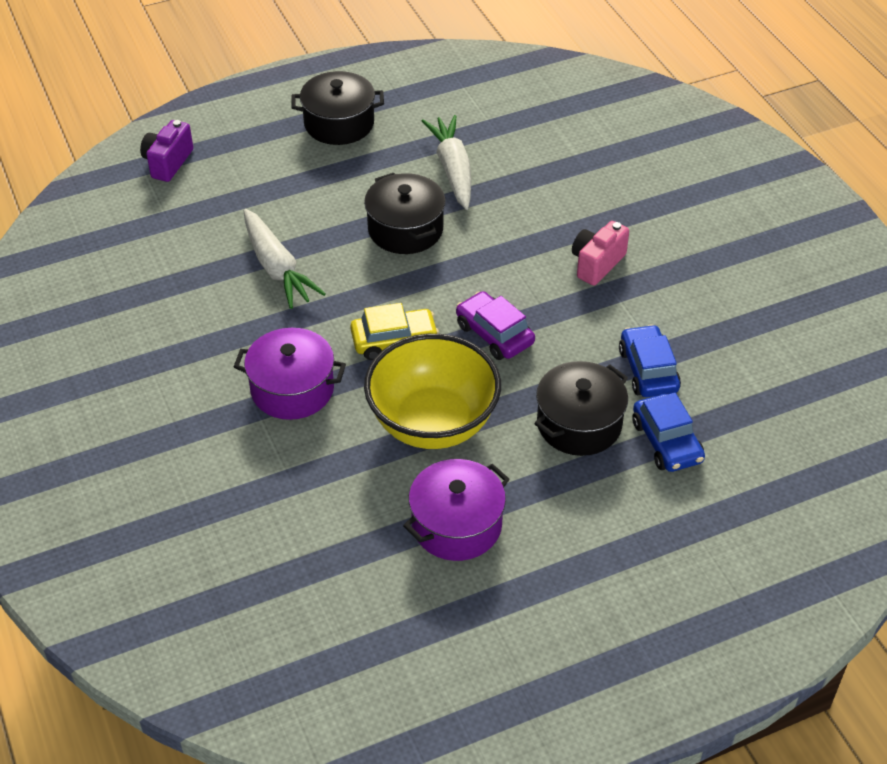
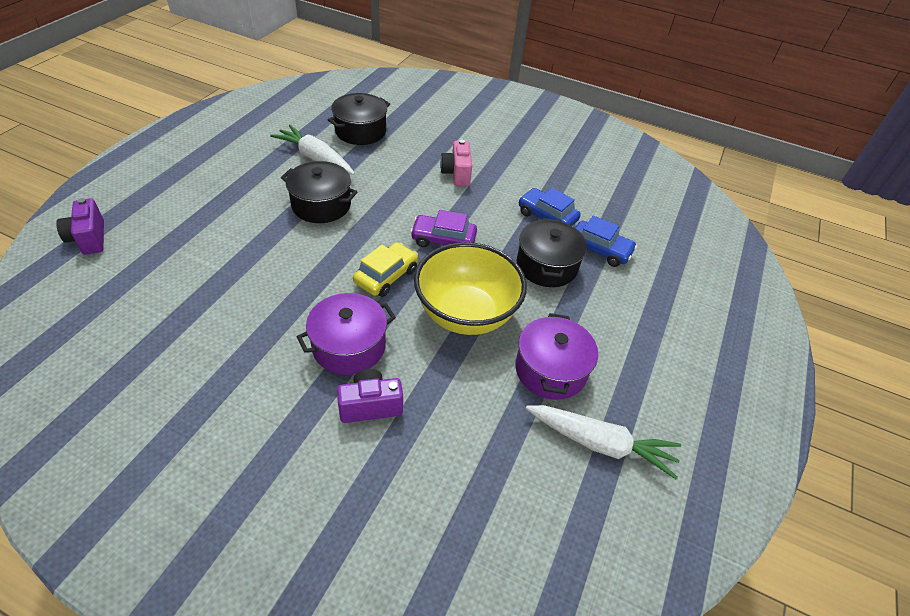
camera: 45 degrees left, 0 degrees up
(259, 451) = (370, 405): none -> purple camera
(277, 268) = (253, 270): white carrot -> white carrot (600, 444)
(339, 123) = (208, 161): black pot -> black pot (360, 131)

